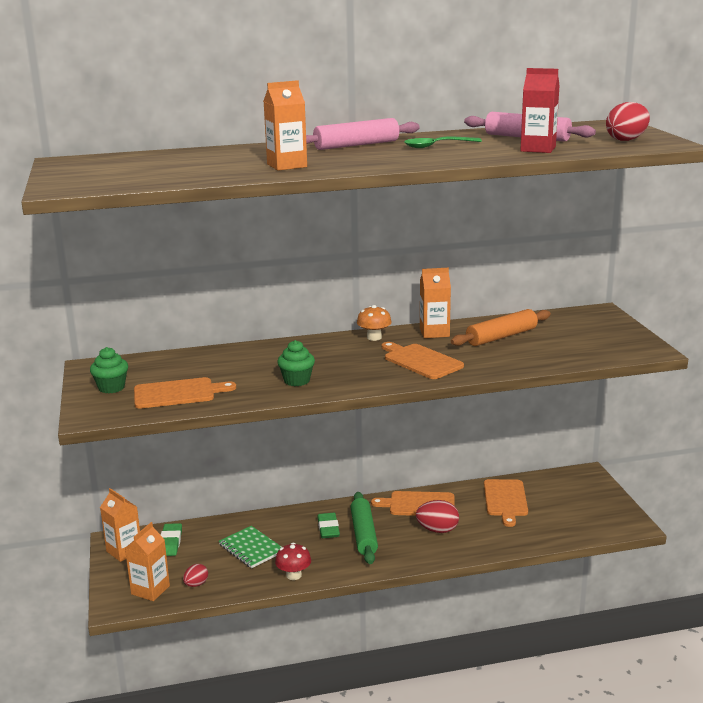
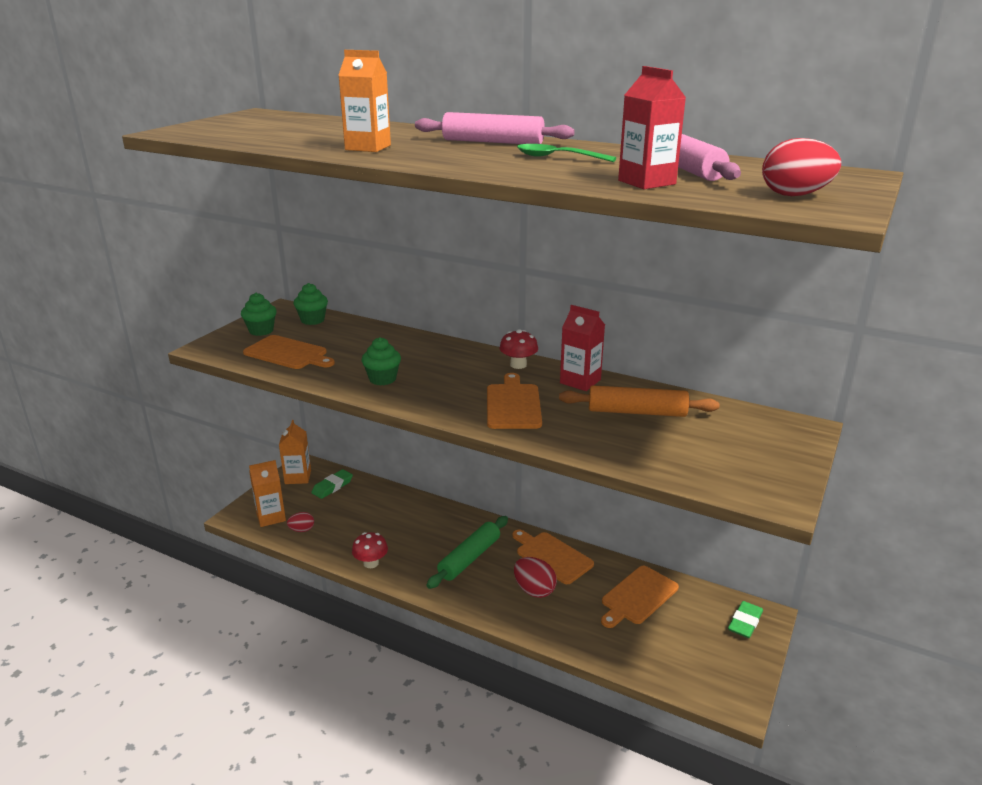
camera: 40 degrees right, 5 degrees up
(141, 365) = (312, 320): none -> green cupcake
(251, 548) = (374, 522): green notebook -> none
(328, 528) = (450, 537): green eraser -> green eraser (745, 622)
(374, 337) = (518, 365): orange mushroom -> red mushroom
(434, 332) = (580, 381): orange carton -> red carton

